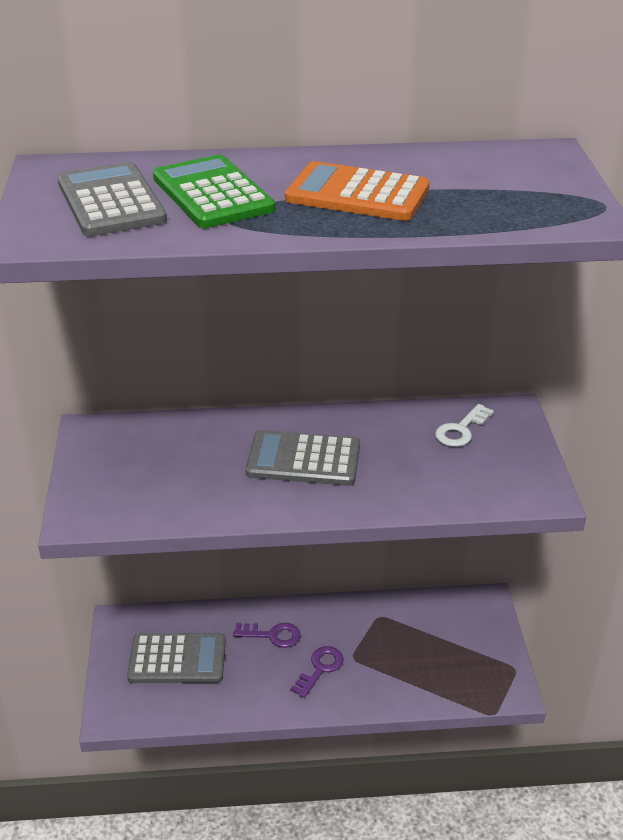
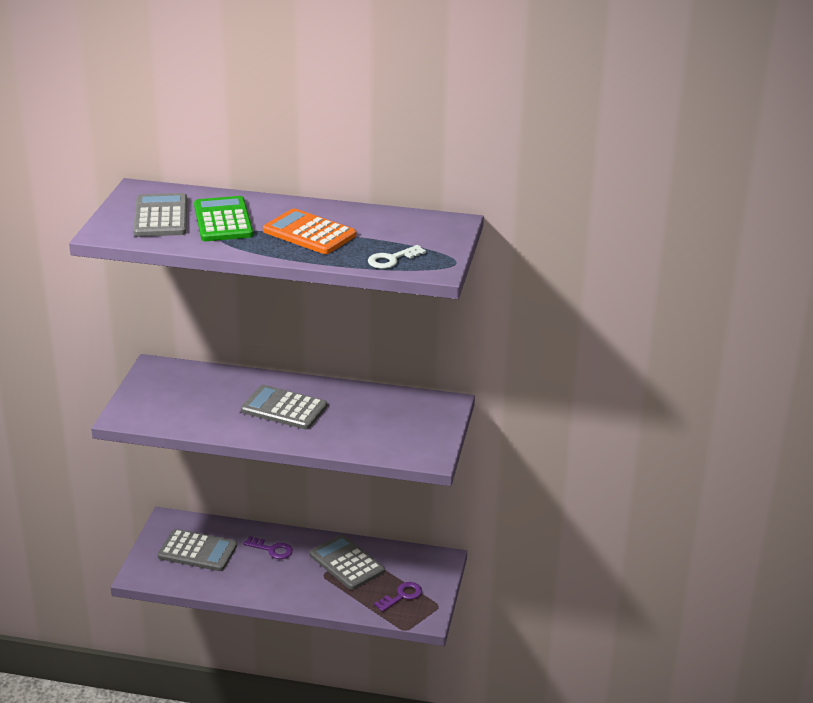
camera: 15 degrees right, 5 degrees down
(320, 669) = (295, 577): purple key -> purple key (402, 596)
(374, 634) = (346, 563): none -> grey calculator
(461, 430) = (403, 409): white key -> white key (392, 259)

